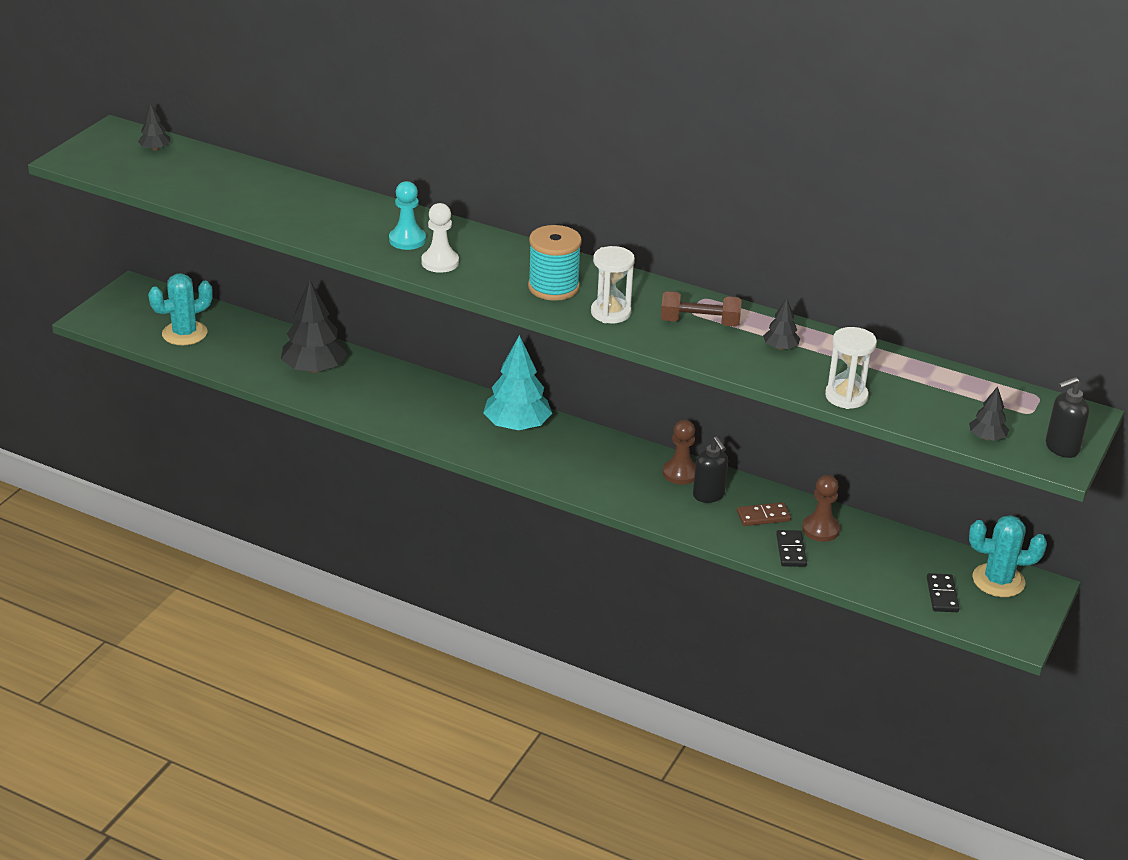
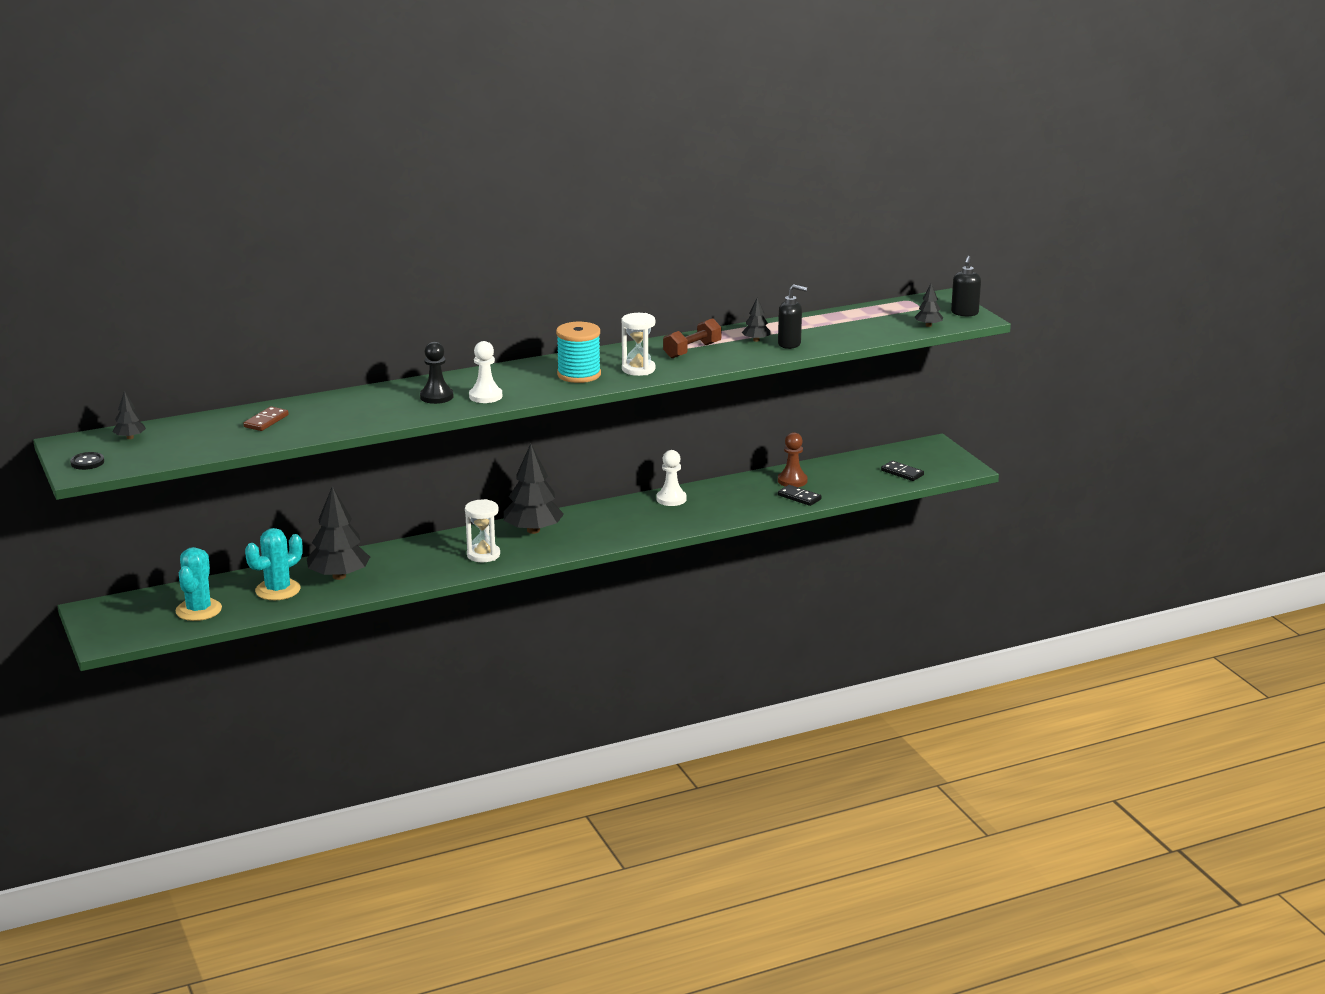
camera: 50 degrees left, 10 degrees down
(89, 154) = (87, 462): none -> black button
(407, 240) = (436, 397): turquoise pawn -> black pawn
(517, 426) = (533, 530): turquoise tree -> black tree
(680, 473) = (671, 499): brown pawn -> white pawn
(709, 495) = (708, 499): black soap dispenser -> black soap dispenser (789, 344)
(763, 516) = (754, 492): brown domino -> brown domino (266, 421)
(846, 396) = (834, 342): white hourglass -> white hourglass (483, 555)
(998, 580) = (911, 453): turquoise cactus -> turquoise cactus (278, 590)

